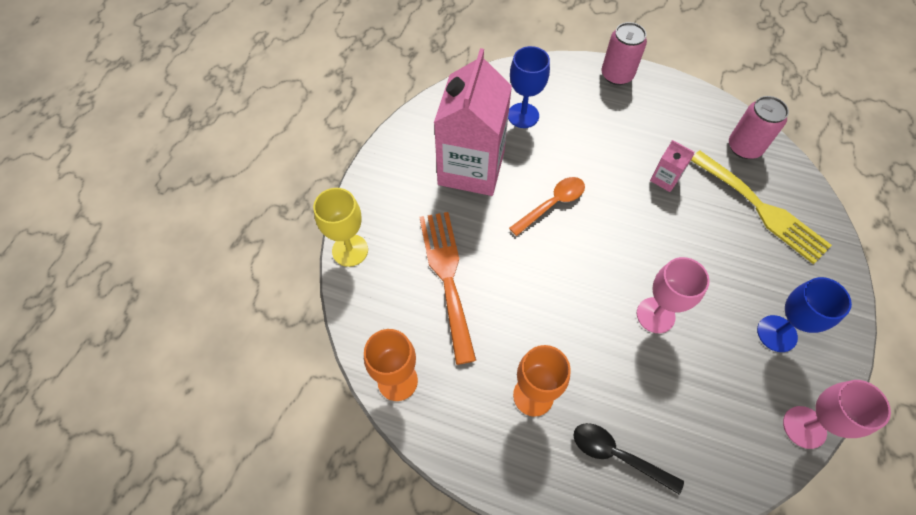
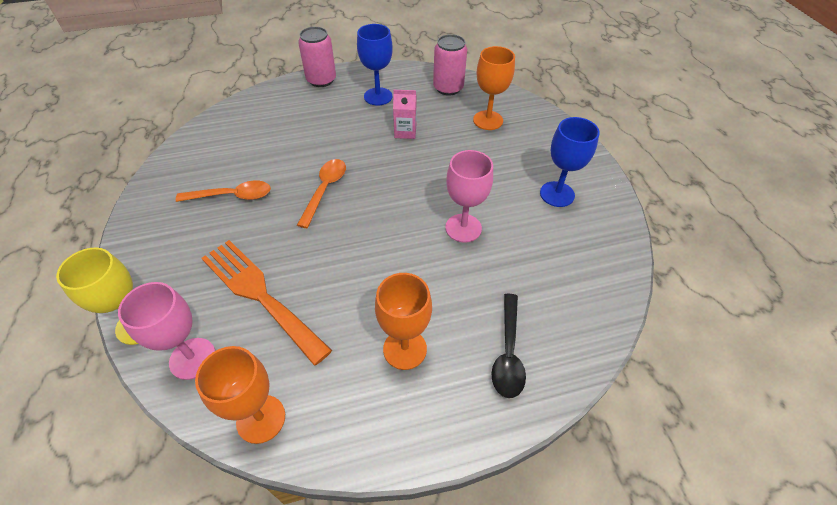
camera: 35 degrees left, 10 degrees down
(471, 168) = (232, 196): pink carton -> orange spoon
(523, 115) = (258, 137): blue goblet -> blue goblet (378, 96)
(617, 455) = (508, 353): black spoon -> black spoon turned 75 degrees counterclockwise
(762, 209) = (488, 120): yellow fork -> orange goblet
(804, 427) = (621, 246): pink goblet -> pink goblet (192, 358)

